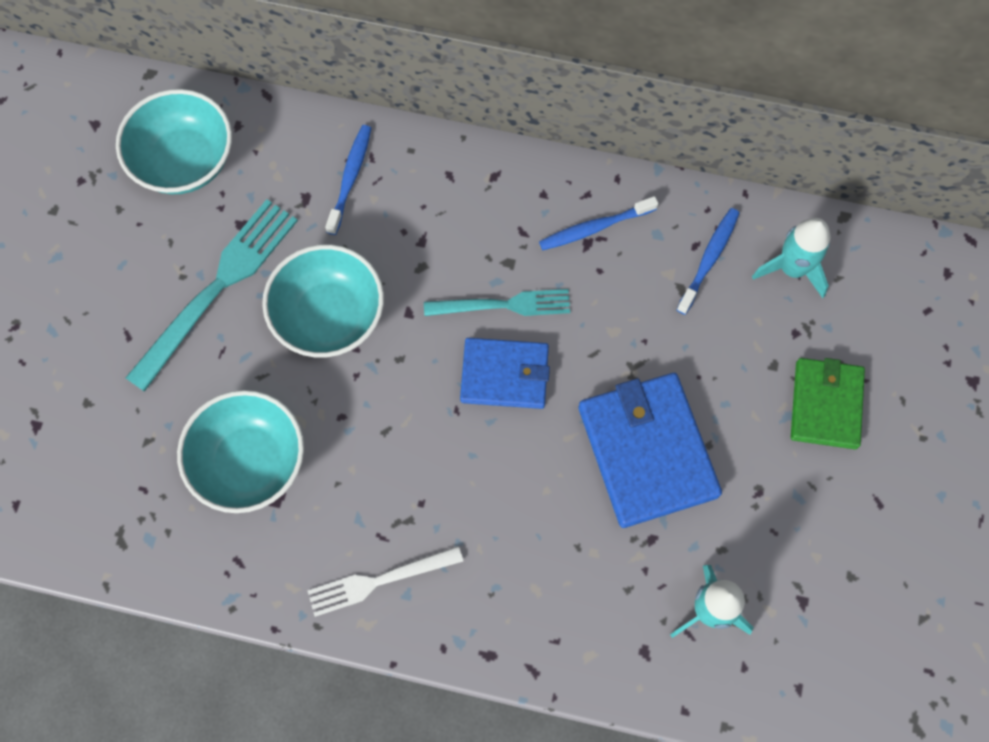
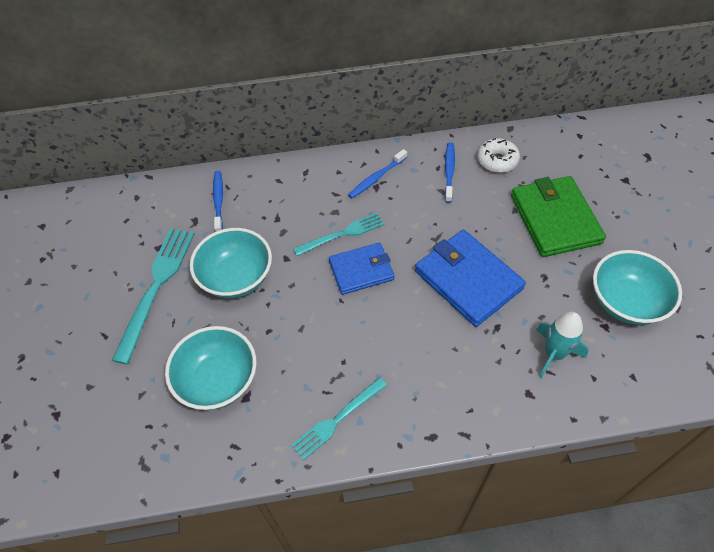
camera: 20 degrees left, 15 degrees down
(184, 161) = (109, 226): turquoise bowl -> turquoise bowl (626, 302)
(379, 581) = (337, 419): white fork -> turquoise fork
(792, 268) = (497, 161): turquoise rocket -> white donut
(826, 404) = (555, 219): green wallet -> green wallet, size x1.55

